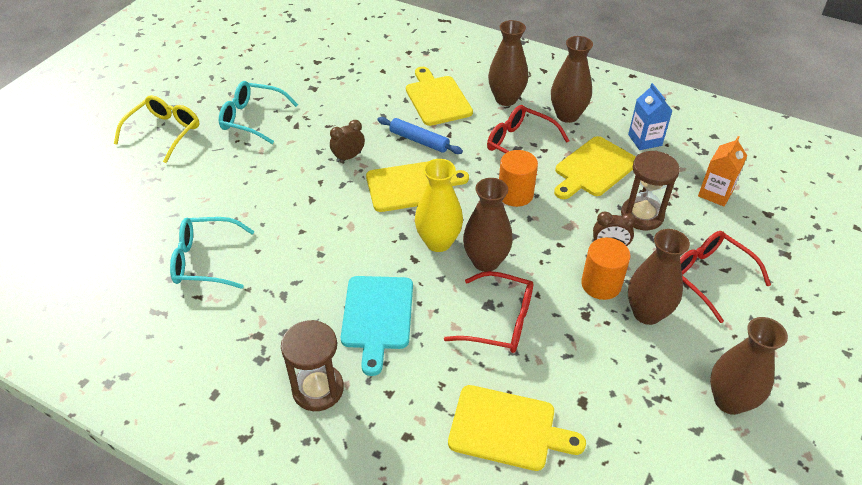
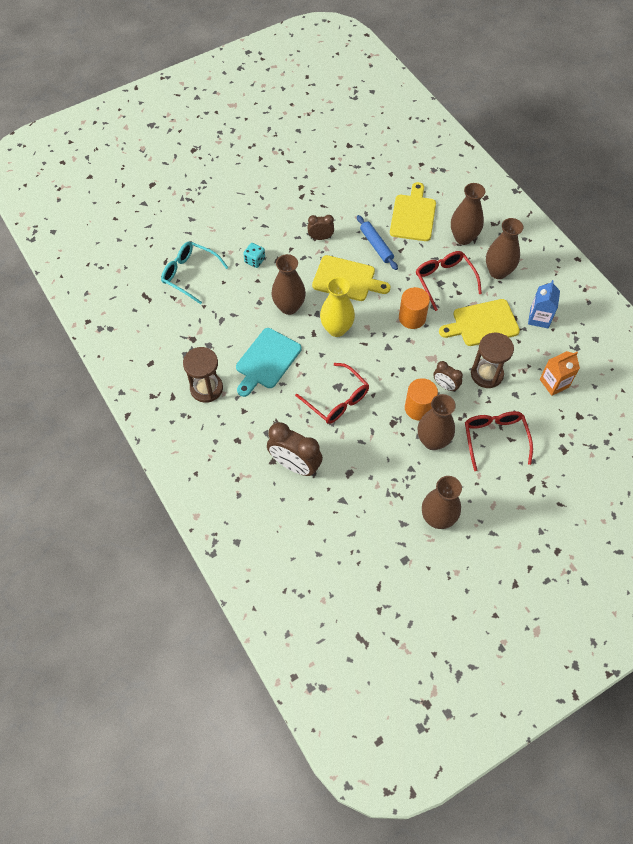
camera: 30 degrees right, 15 degrees up
(164, 133) = (214, 164): yellow glasses -> none
(253, 118) = (276, 177): turquoise glasses -> none
(283, 211) = (254, 260): none -> turquoise dice
(486, 261) = (357, 356): brown vase -> brown vase (289, 307)
(507, 428) = (295, 465): yellow cutting board -> brown clock

